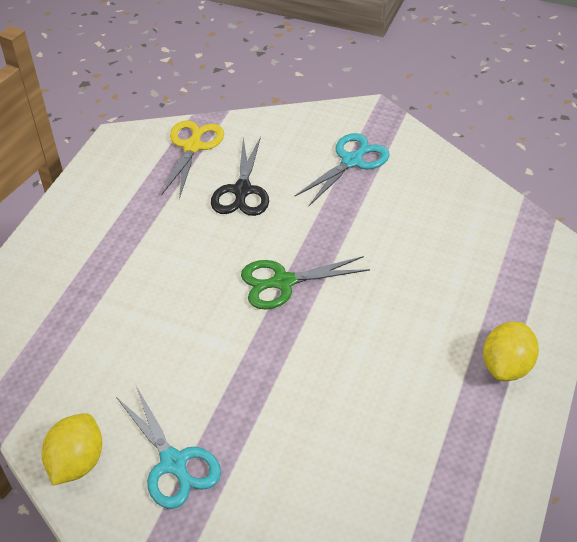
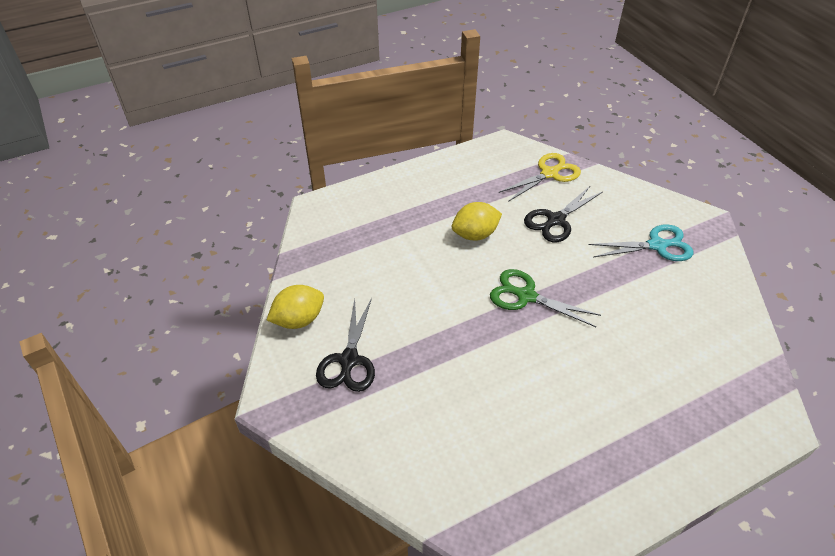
camera: 40 degrees right, 0 degrees up
(173, 463) = (349, 360): turquoise scissors -> black scissors
(506, 366) = (639, 467): yellow lemon -> yellow lemon (475, 234)

